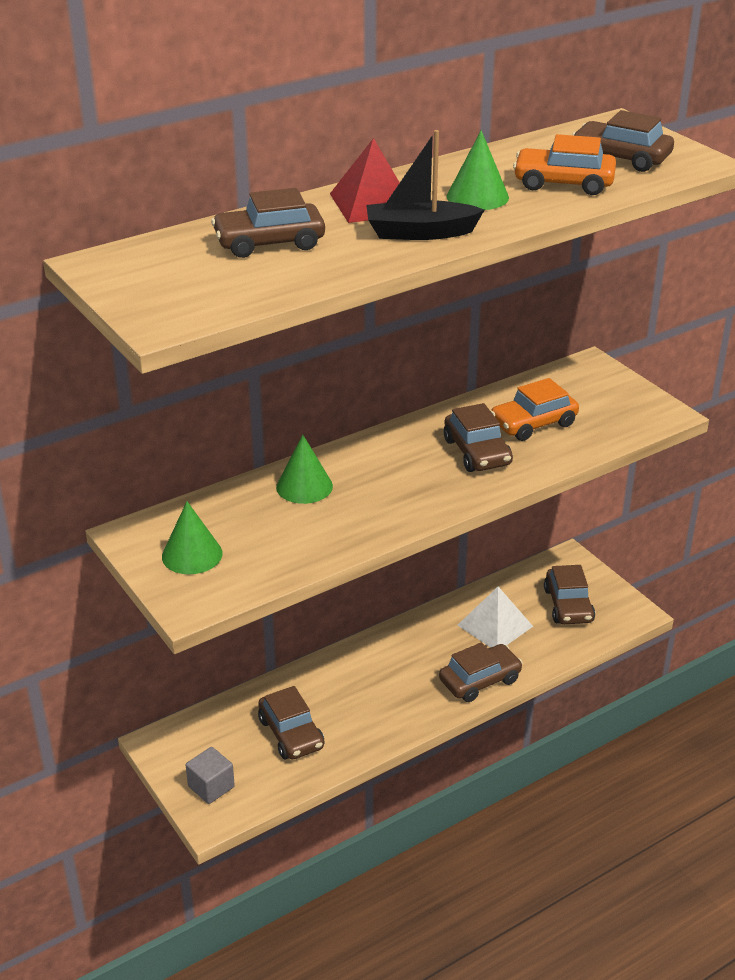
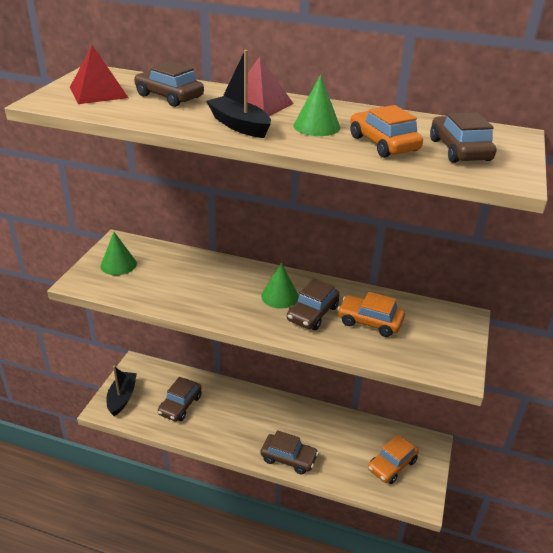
camera: 50 degrees right, 0 degrees up
(185, 280) = (98, 92): none -> red pyramid
(211, 786) = (122, 397): grey cube -> black boat
(304, 486) = (210, 271): green cone -> green cone (280, 296)
(495, 625) = (338, 440): white pyramid -> none
(568, 605) = (392, 465): brown car -> orange car

